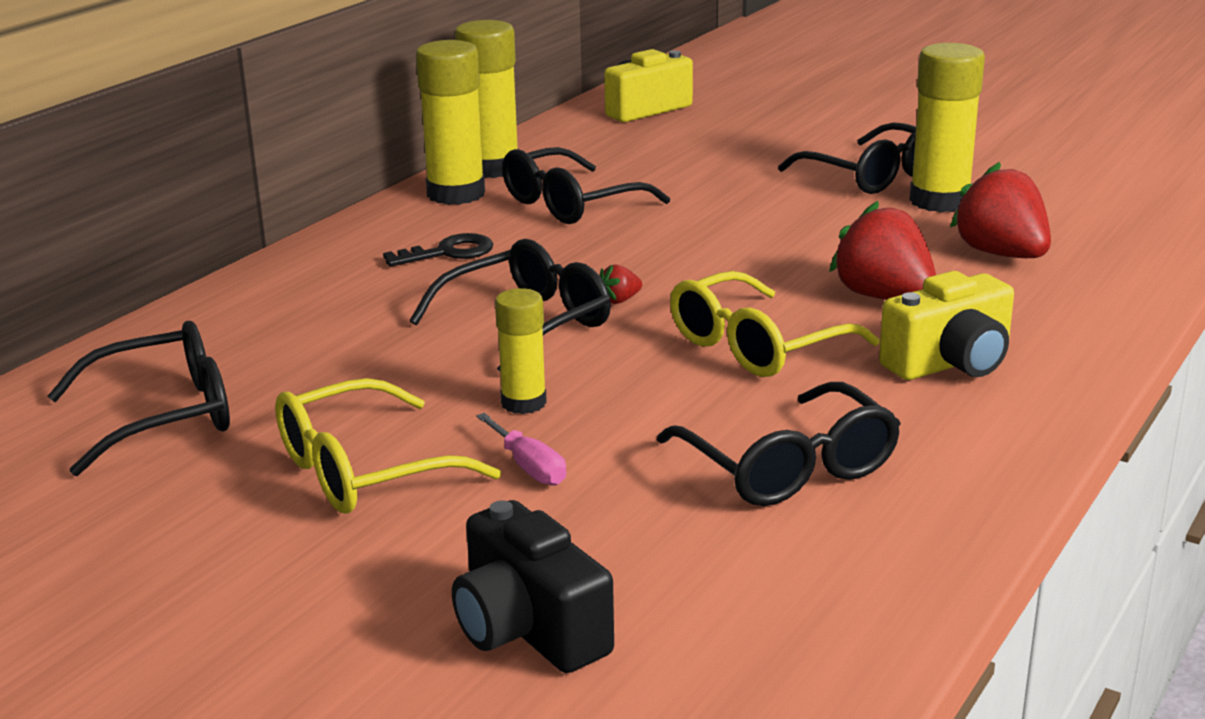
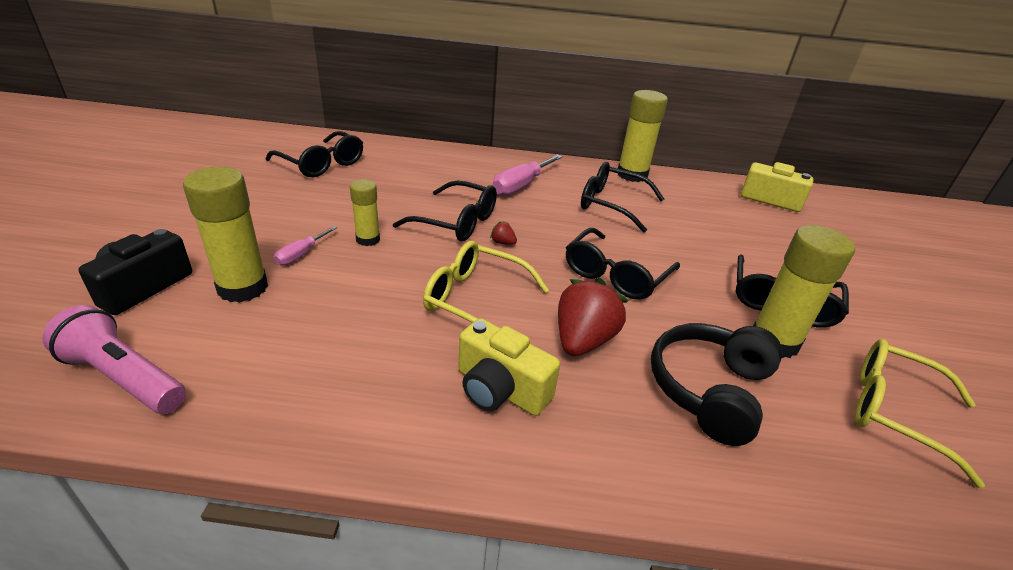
camera: 60 degrees right, 10 degrees up
(363, 471) = (286, 215): yellow glasses -> yellow glasses (893, 411)
(449, 252) = (521, 186): black key -> pink screwdriver
(456, 194) = (590, 173): yellow glue stick -> yellow glue stick (243, 287)
(789, 467) = (323, 340): black glasses -> black glasses (615, 275)
(795, 638) = (124, 378): none -> pink flashlight
(1001, 254) = (709, 390): red strawberry -> black headphones

